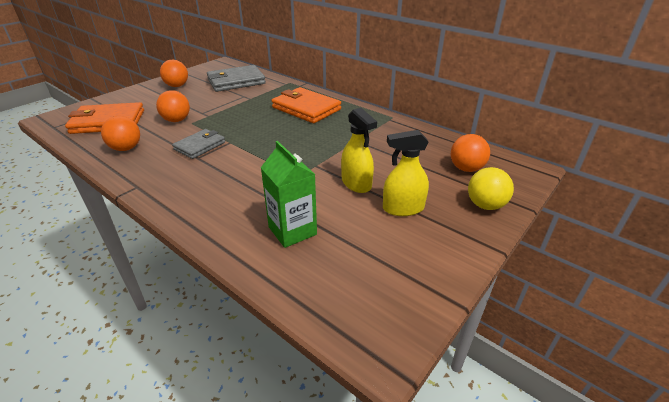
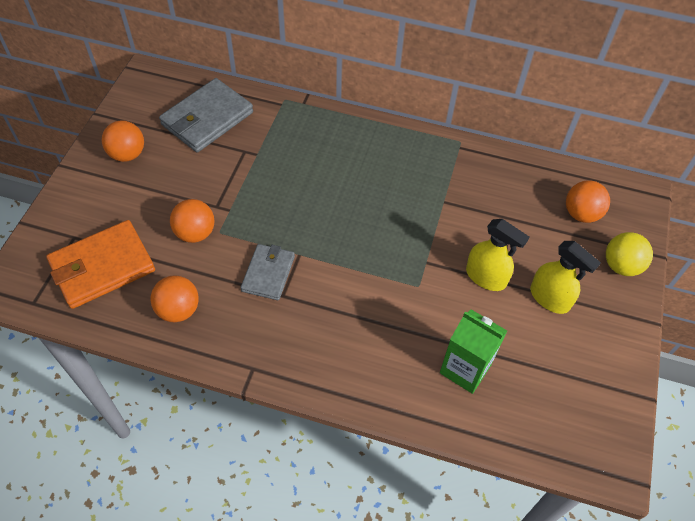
camera: 25 degrees left, 20 degrees up
(306, 108) = (346, 155): orange wallet -> none
(403, 208) = (550, 298): yellow spray bottle -> yellow spray bottle turned 105 degrees counterclockwise

